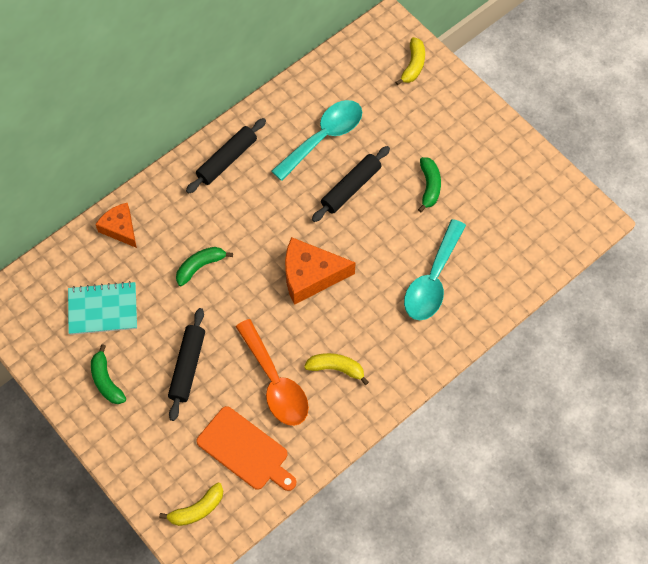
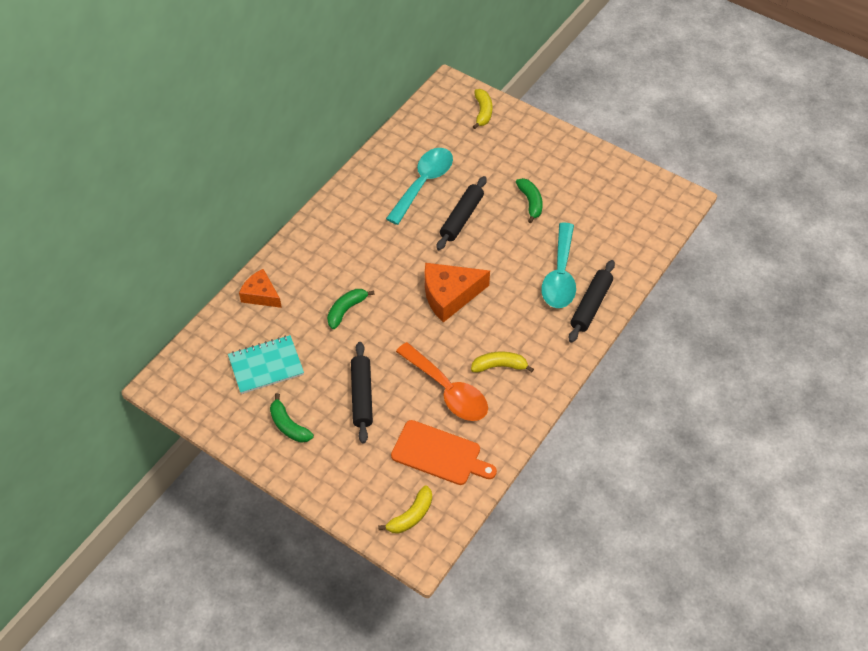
camera: 15 degrees left, 10 degrees down
(227, 160) = (342, 218): black rolling pin -> black rolling pin (591, 305)

